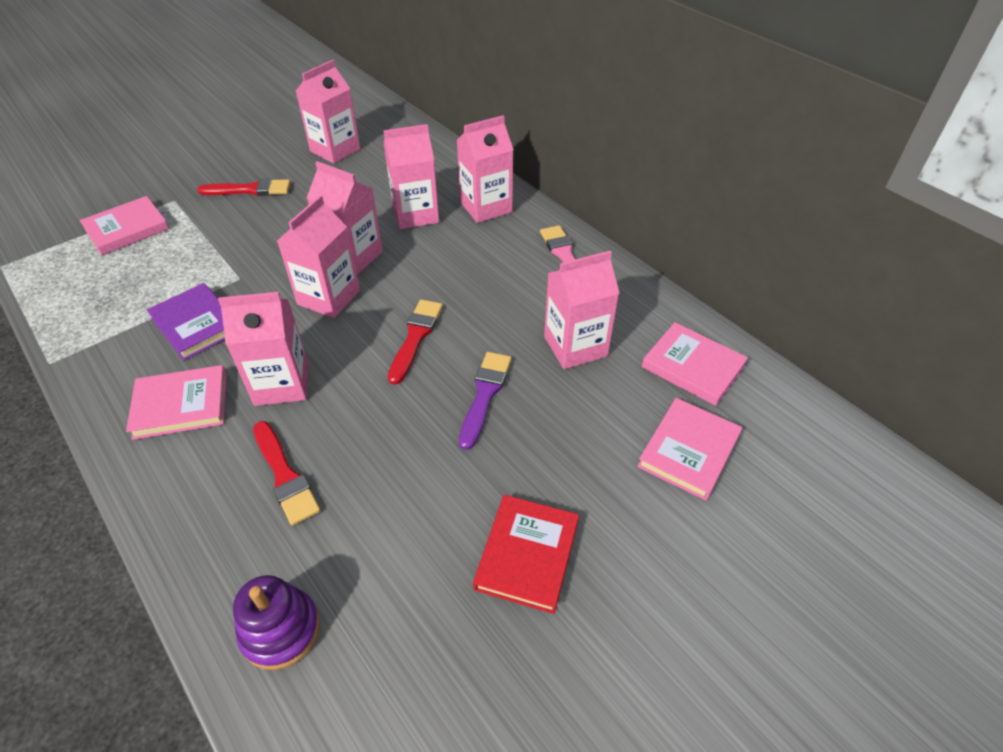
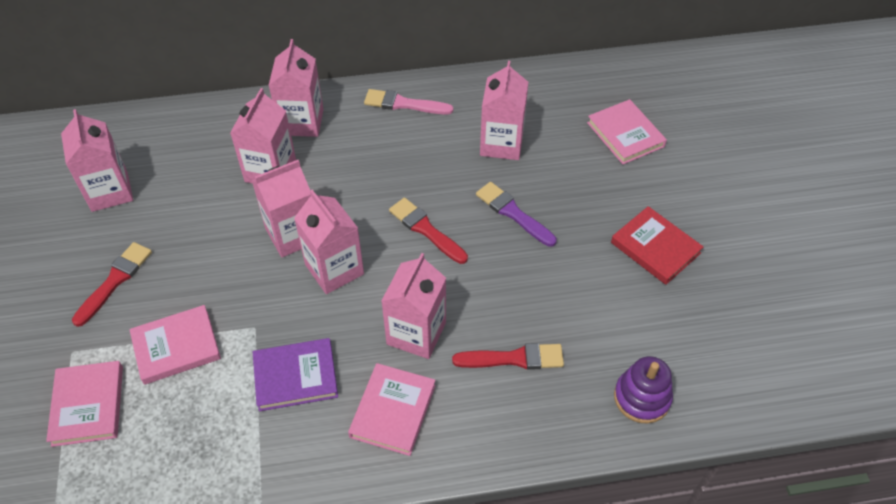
camera: 60 degrees left, 5 degrees up
(692, 367) = (561, 96): pink book -> pink book (176, 347)

